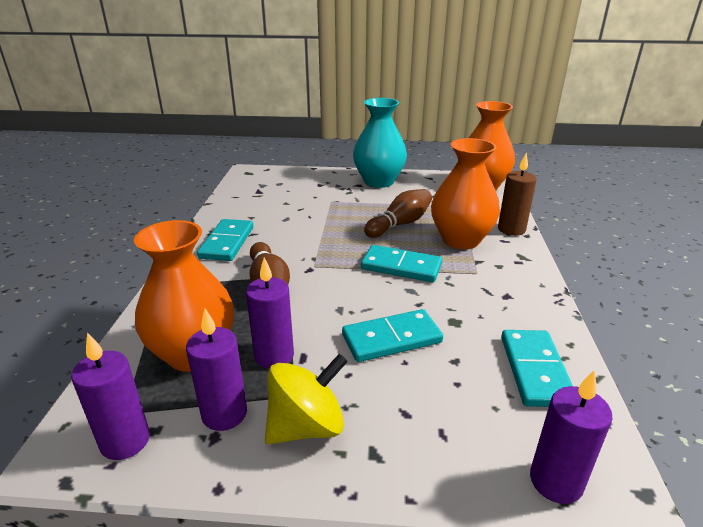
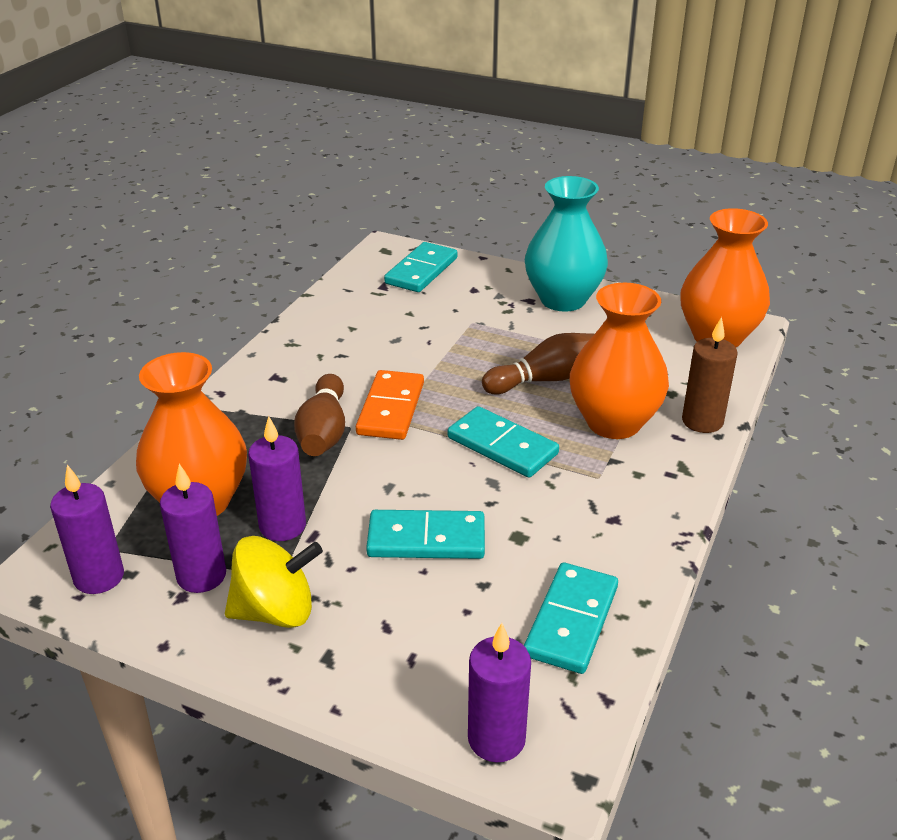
camera: 20 degrees right, 5 degrees up
(227, 242) = (303, 362): turquoise domino -> turquoise domino (421, 271)
(309, 259) = (390, 408): none -> orange domino

